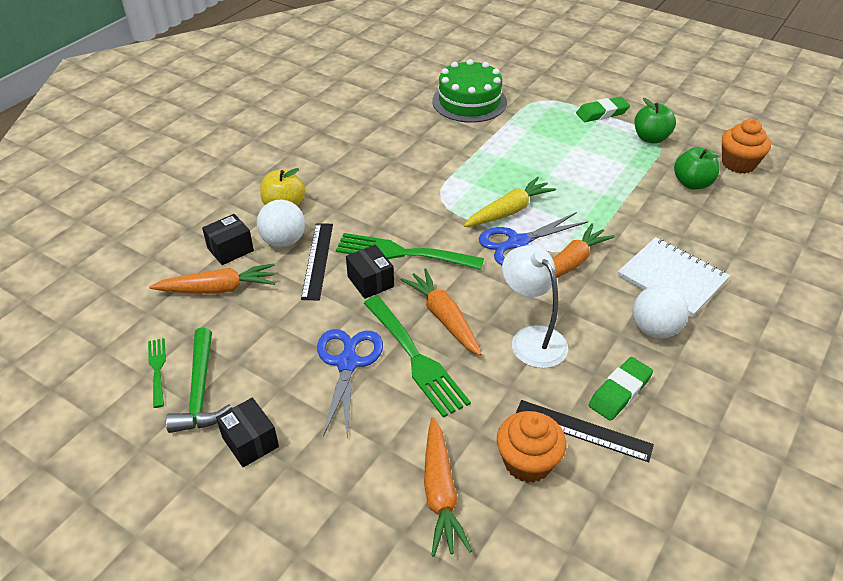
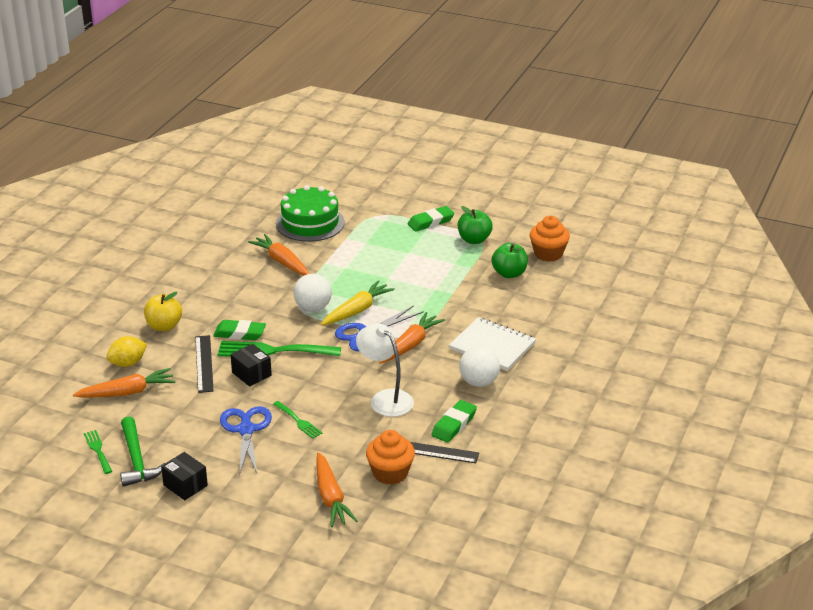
camera: 10 degrees left, 10 degrees down
(230, 249) = (128, 363): black box -> yellow lemon
(283, 241) = (171, 352): white ball -> white ball (313, 308)
(367, 225) = (240, 333): none -> green eraser
(416, 358) = (298, 421): green fork -> green fork, size x0.52
(444, 317) = (315, 392): orange carrot -> orange carrot (282, 262)

